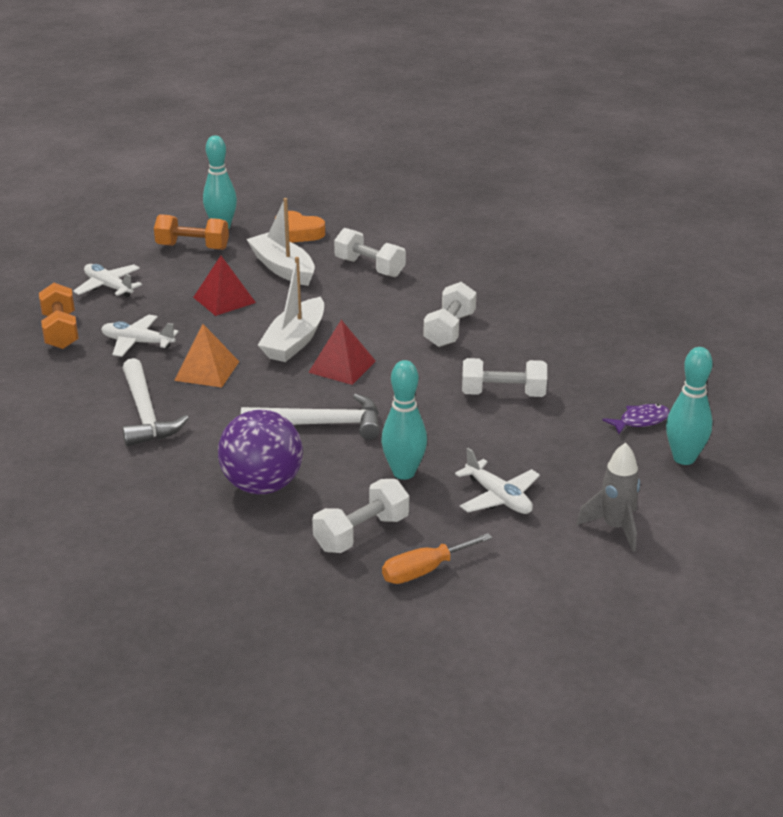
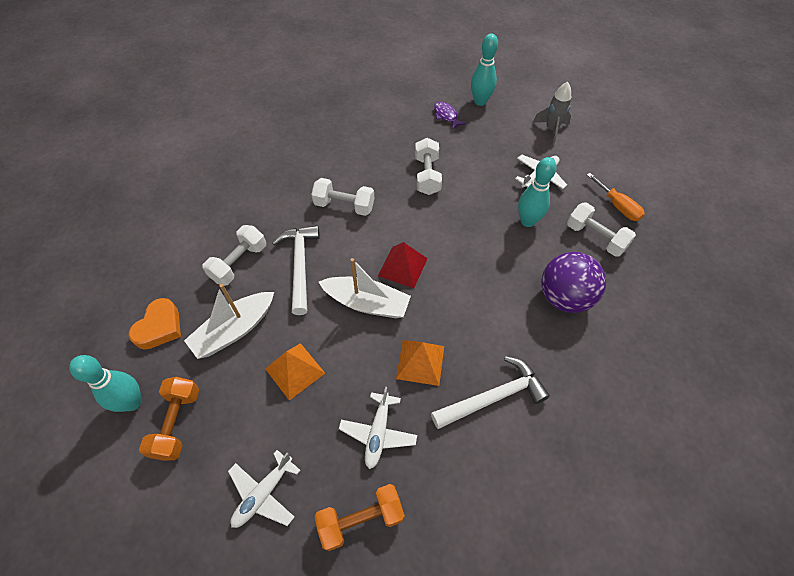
camera: 95 degrees left, 25 degrees up
(224, 300) = (295, 370): red pyramid -> orange pyramid
(321, 424) = (482, 272): white hammer -> white hammer (300, 265)

